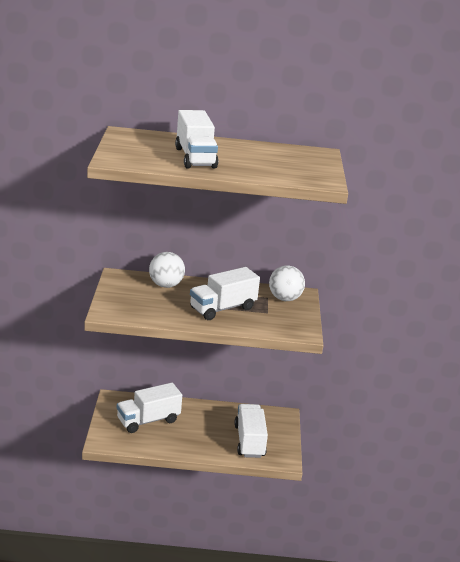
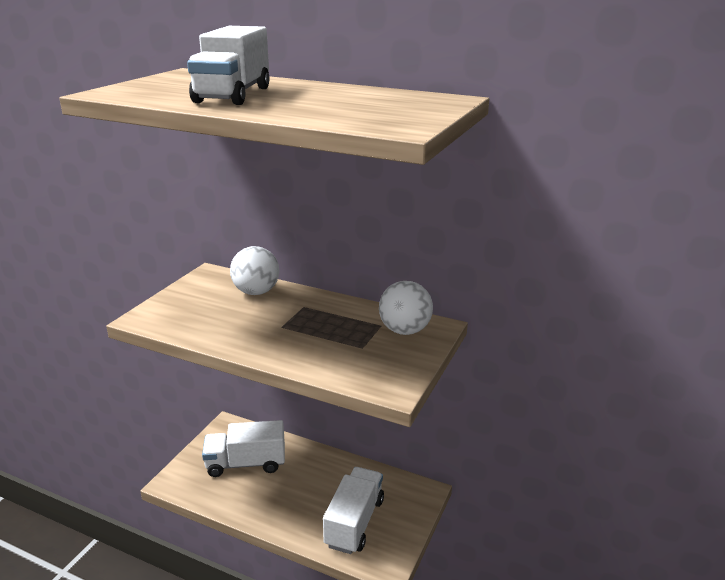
camera: 25 degrees right, 0 degrees up
(222, 308) = (302, 332): white truck -> none

